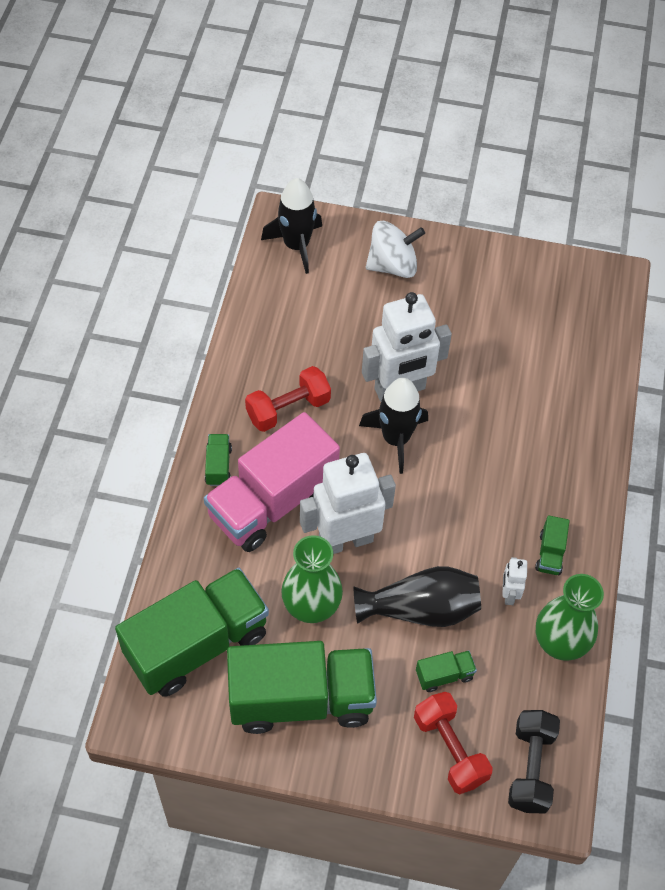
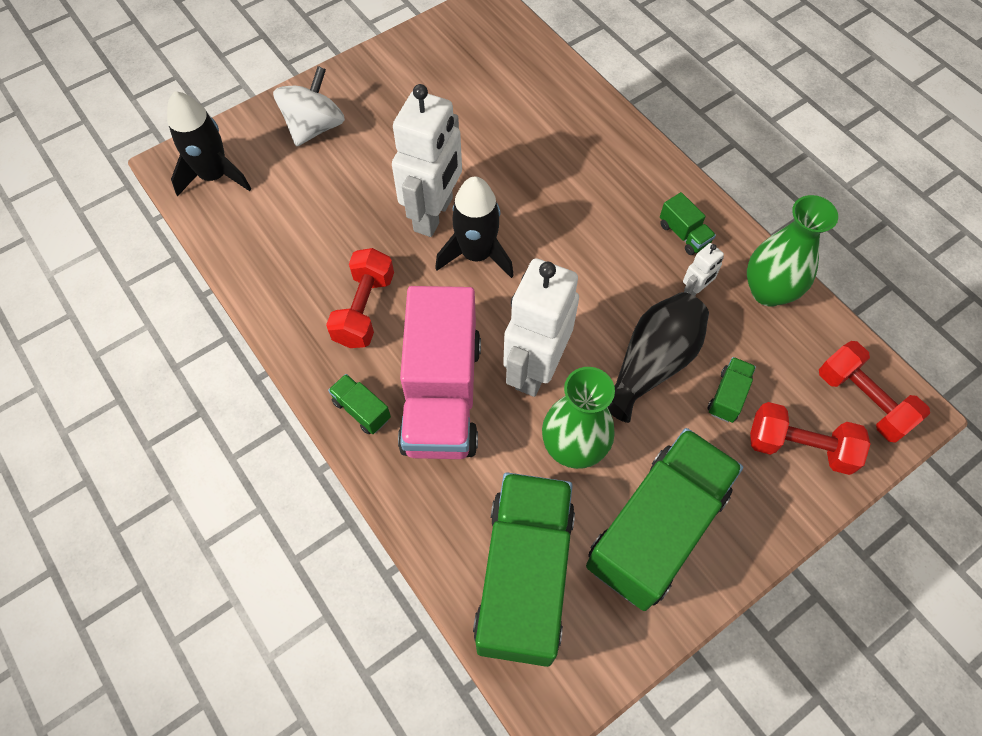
camera: 45 degrees left, 5 degrees up
(509, 594) = (694, 290): white robot -> white robot turned 90 degrees counterclockwise
(530, 768) = (862, 400): black dumbbell -> red dumbbell

